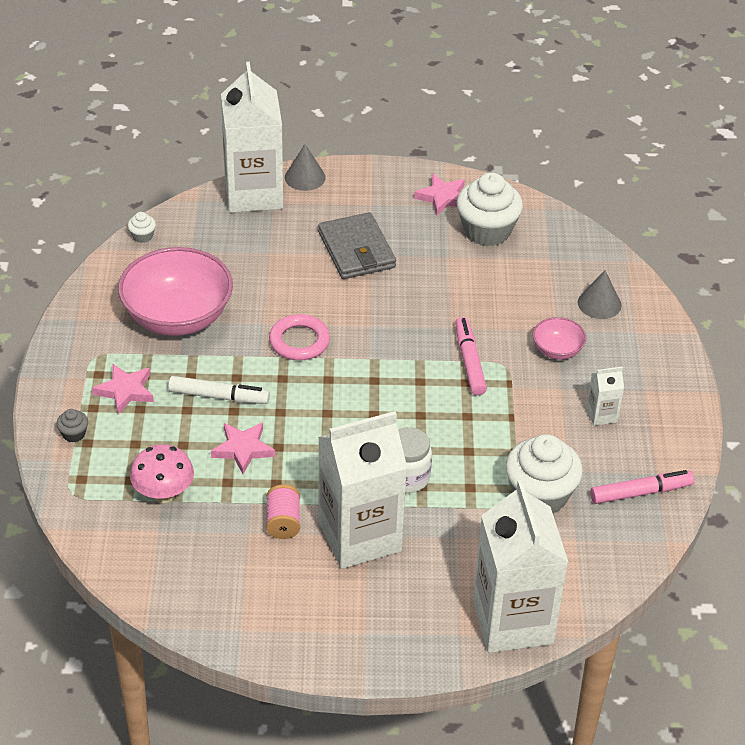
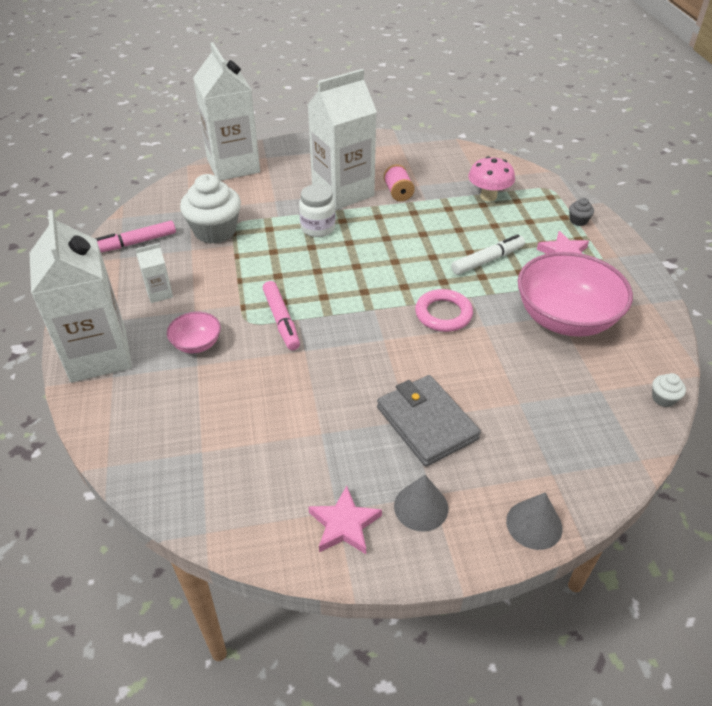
camera: 170 degrees right, 0 degrees up
(219, 396) = (487, 260): white marker -> white marker turned 150 degrees clockwise
(243, 449) = (448, 229): pink star -> none
(254, 194) = (582, 483): white carton -> white carton (99, 355)
(487, 231) = (279, 479): white cupcake -> none
(599, 303) = (148, 402): grey cone -> grey cone (421, 507)

